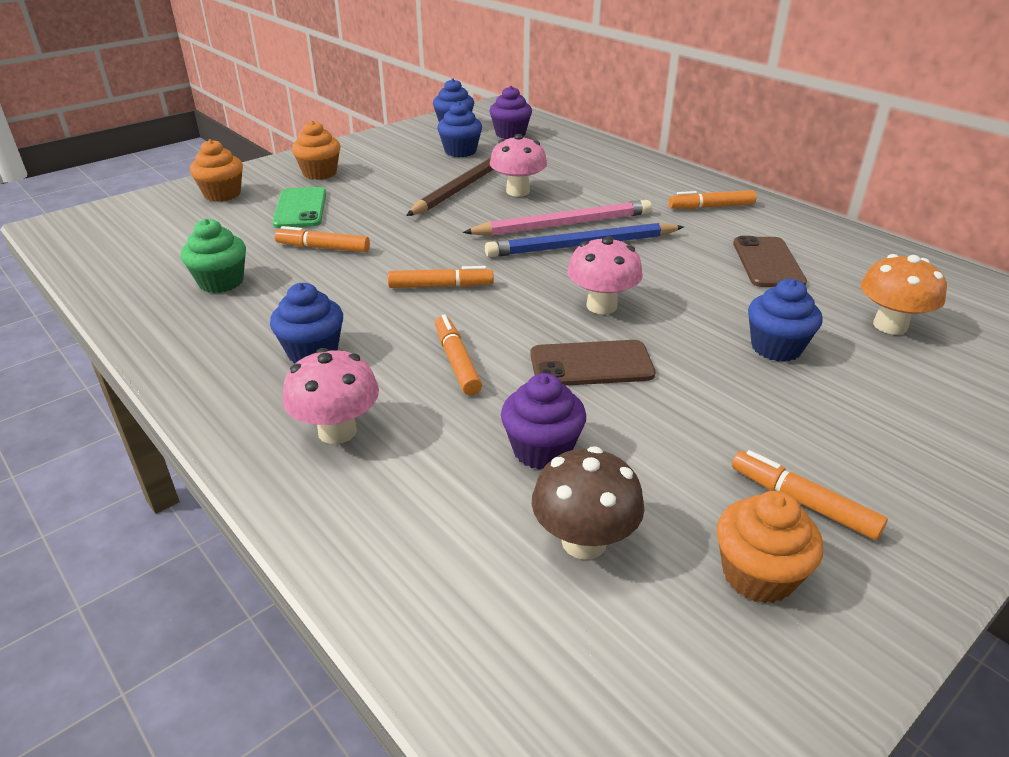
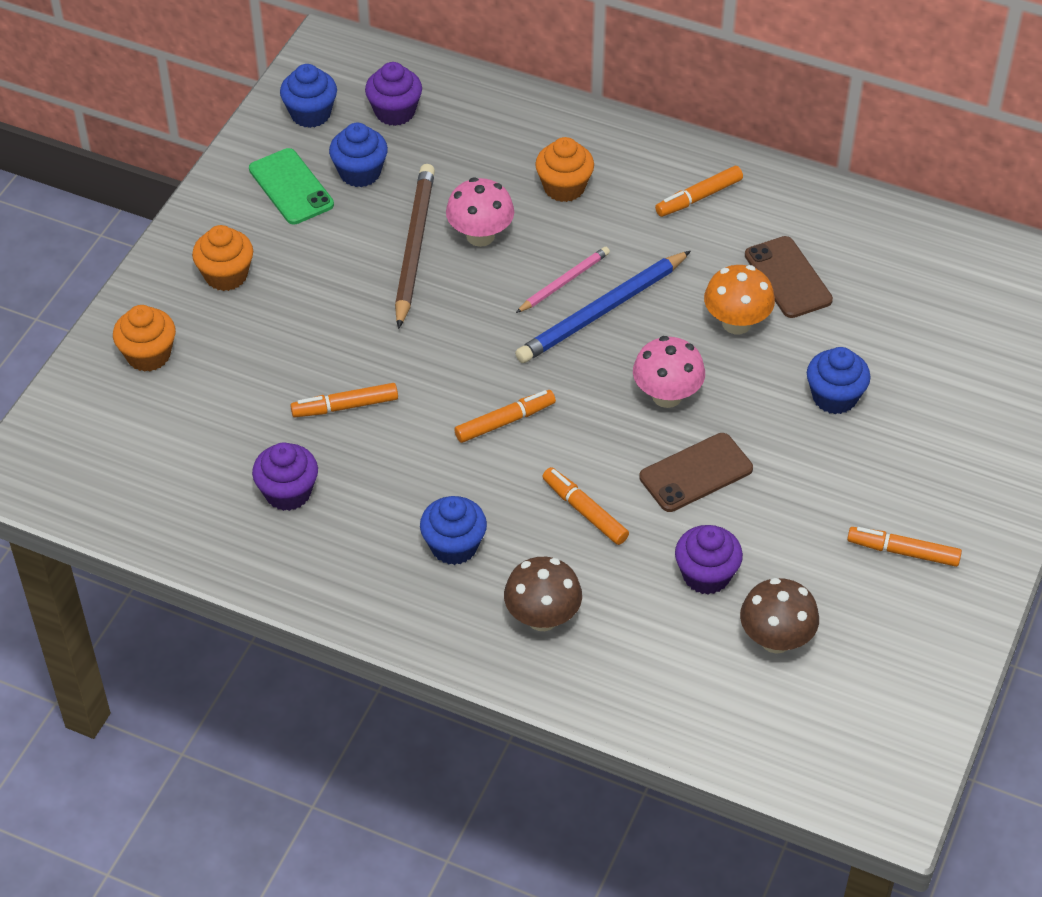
camera: 25 degrees left, 15 degrees up
(221, 282) = (288, 492): green cupcake -> purple cupcake
(300, 208) = (263, 350): green phone -> green phone (291, 187)
(337, 431) = (542, 617): pink mushroom -> brown mushroom
(563, 225) = (564, 282): pink pencil -> pink pencil, size x0.56
(757, 575) = (893, 620): orange cupcake -> orange cupcake (564, 187)
(890, 325) = (917, 334): orange mushroom -> orange mushroom (736, 323)

